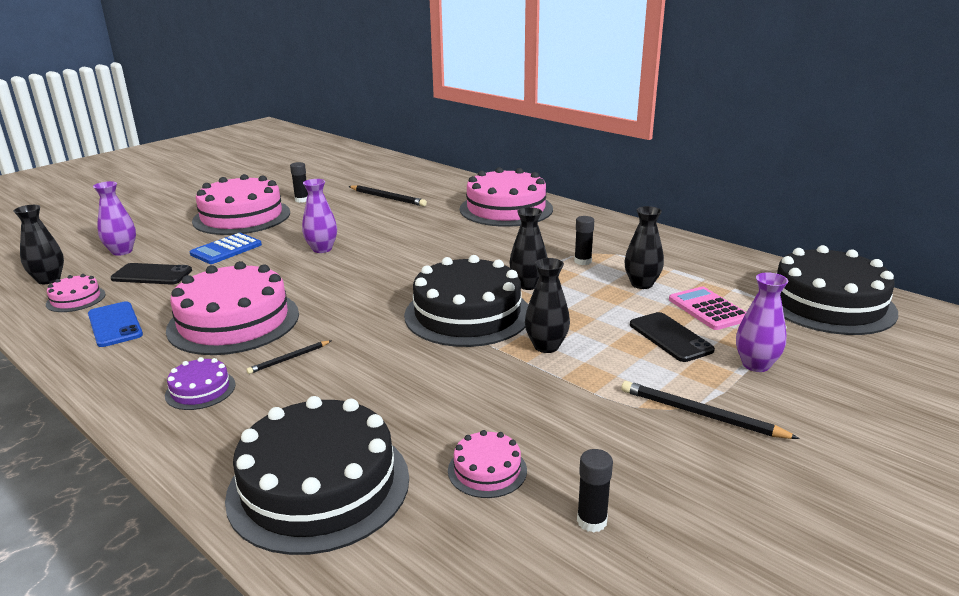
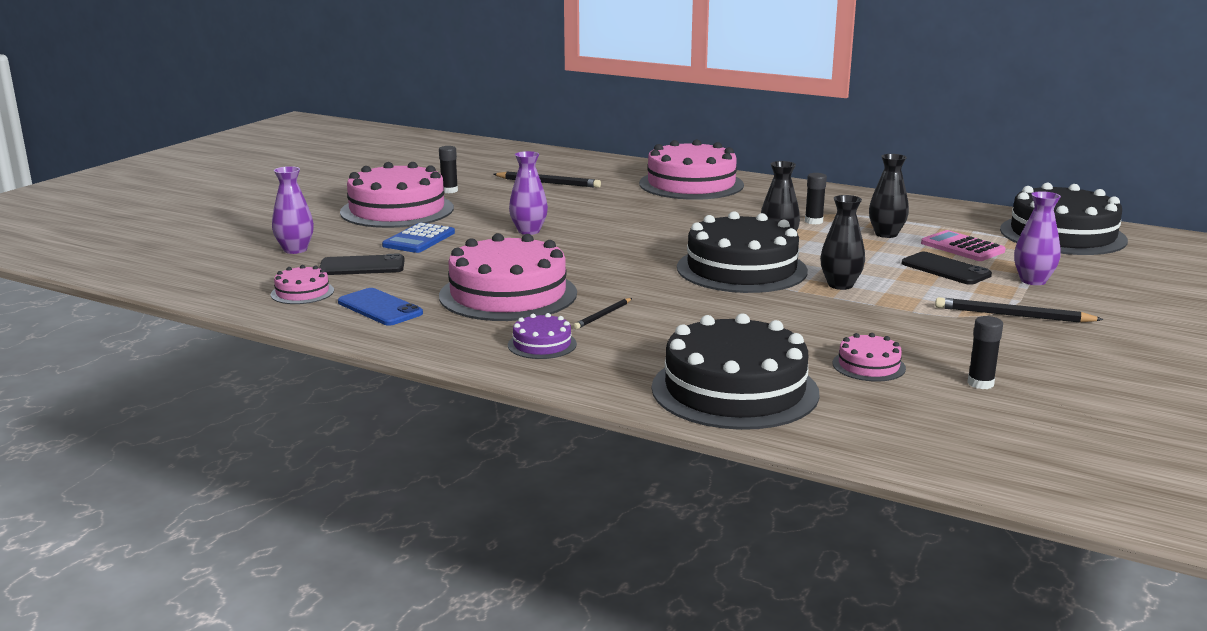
camera: 15 degrees left, 5 degrees down
(49, 279) = (243, 280): black vase -> none

